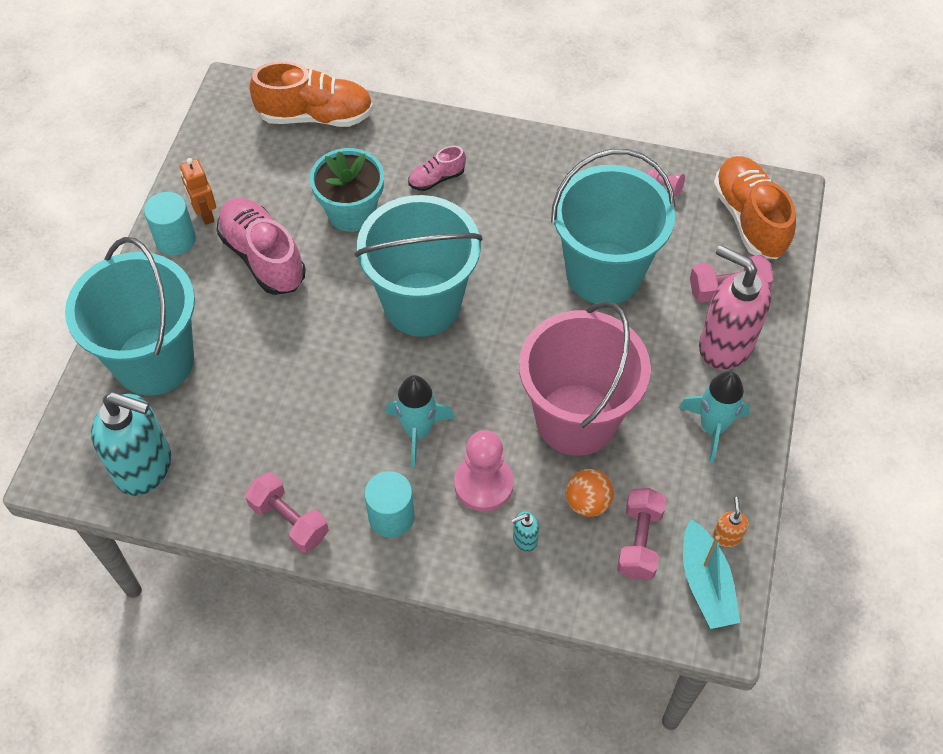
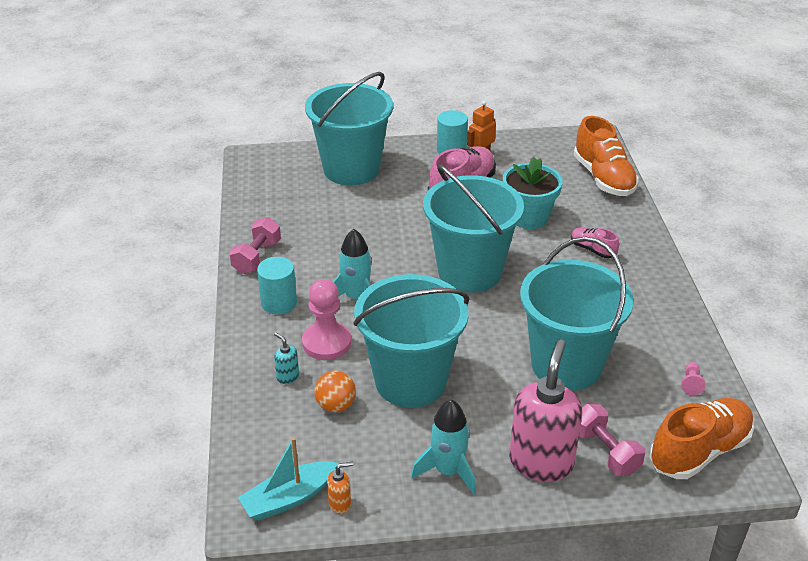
camera: 70 degrees right, 20 degrees down
(144, 467) = (271, 188): turquoise soap dispenser -> none
(576, 419) = (410, 381): pink bucket -> turquoise bucket
(639, 541) = (312, 446): pink dumbbell -> none

